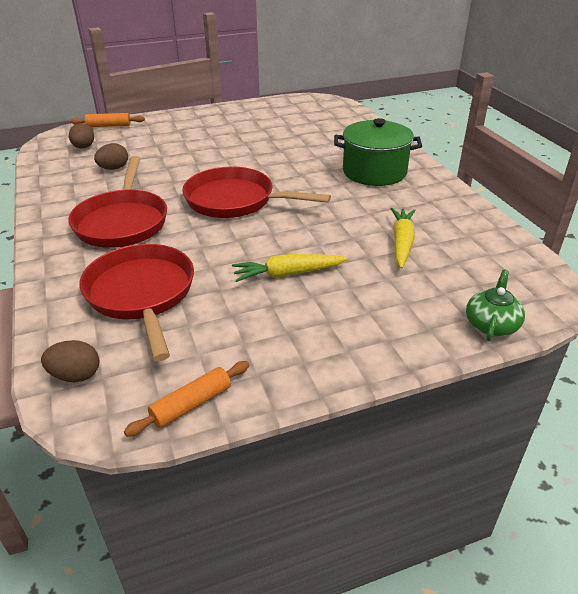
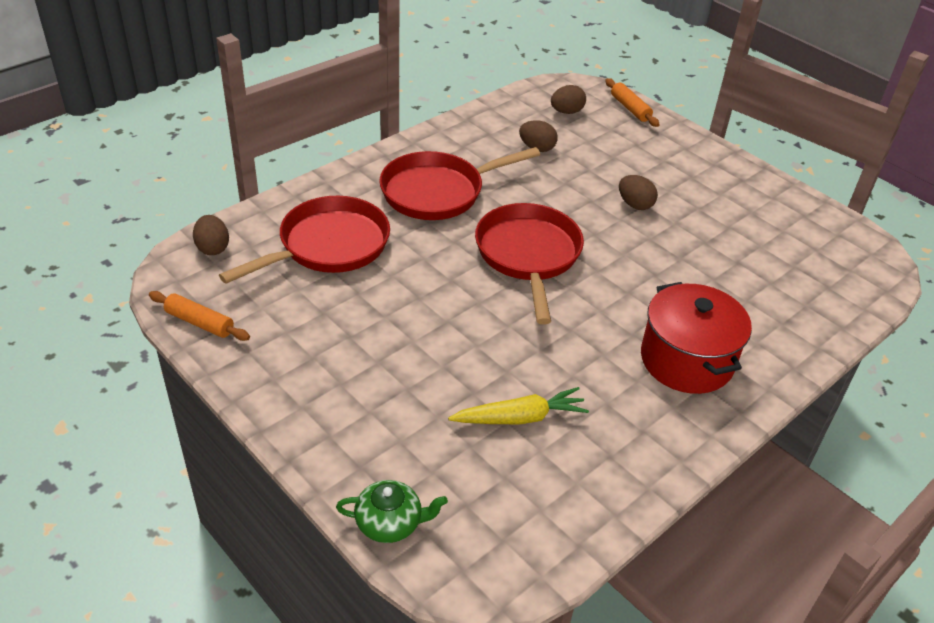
camera: 65 degrees right, 5 degrees up
(215, 150) = (635, 205): none -> brown egg
(288, 274) = (407, 334): yellow carrot -> none
(374, 172) = (686, 360): green pot -> red pot

